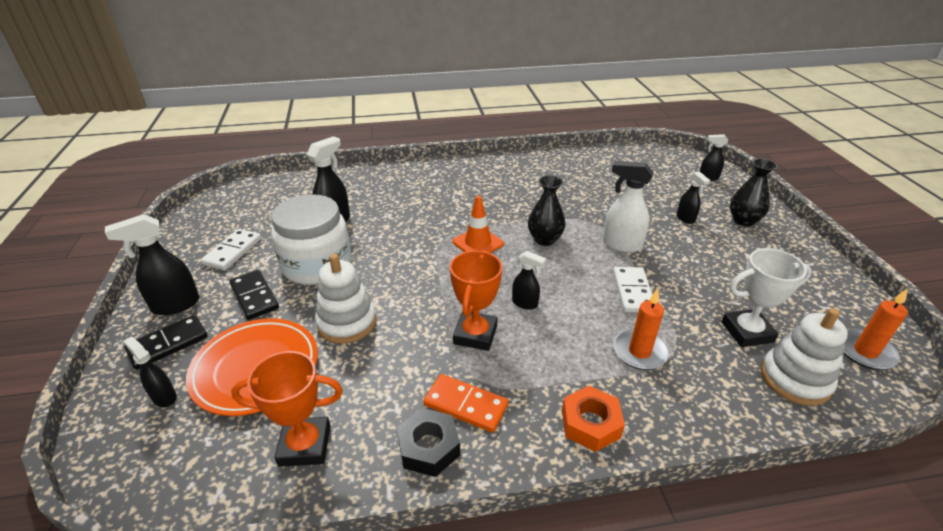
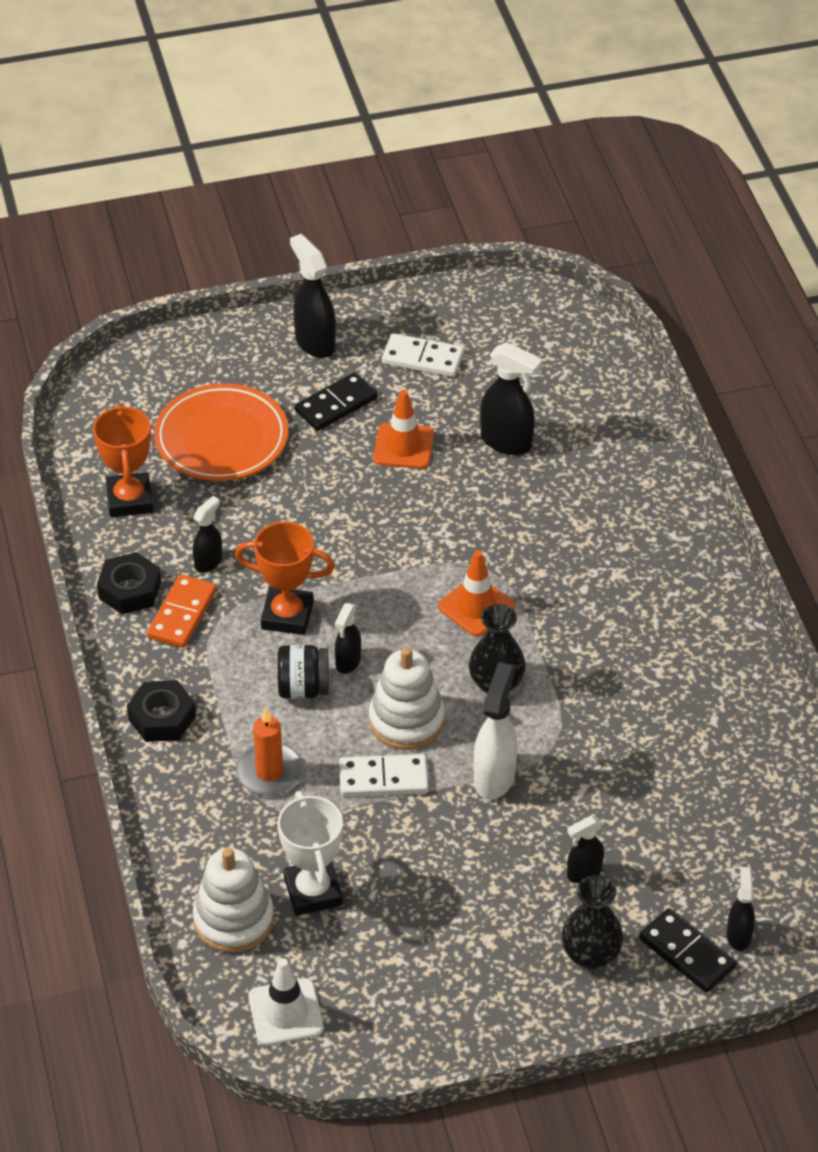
camera: 85 degrees right, 10 degrees up
(164, 397) = (182, 382): black spray bottle -> black spray bottle (208, 562)
(168, 344) = (253, 359): black domino -> black domino (686, 953)
(317, 265) = (403, 446): white jar -> orange traffic cone
(347, 322) = (298, 496): white stacking toy -> white stacking toy (406, 720)
(551, 328) = (303, 688): none -> black jar
(590, 423) = (162, 717): orange nut -> black nut
(865, 352) = (285, 1012): orange candle -> white traffic cone

